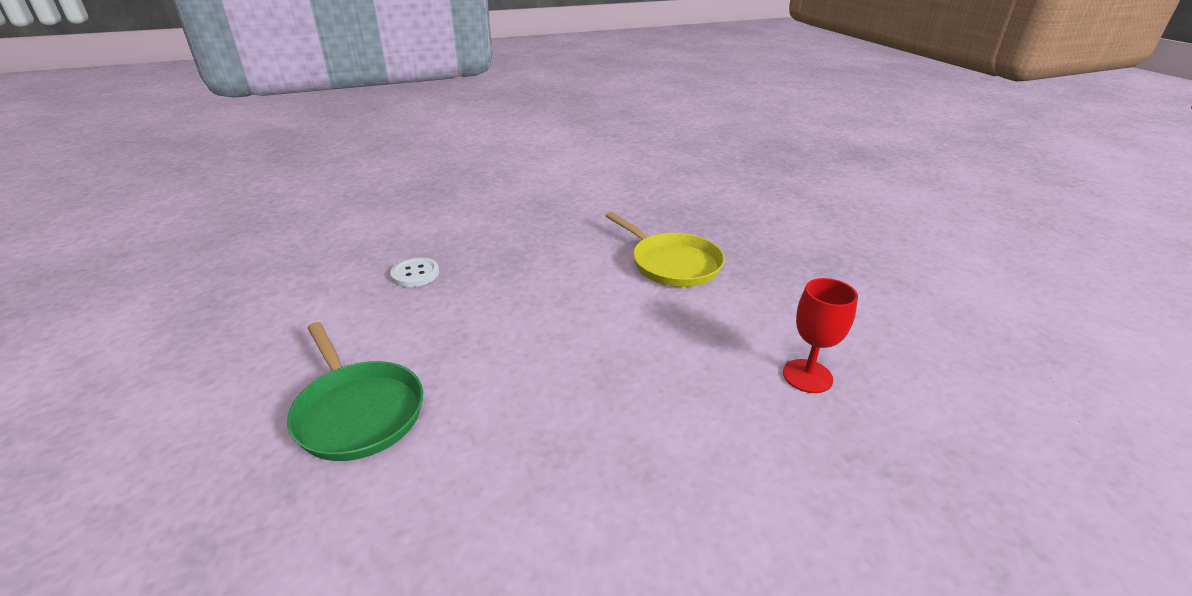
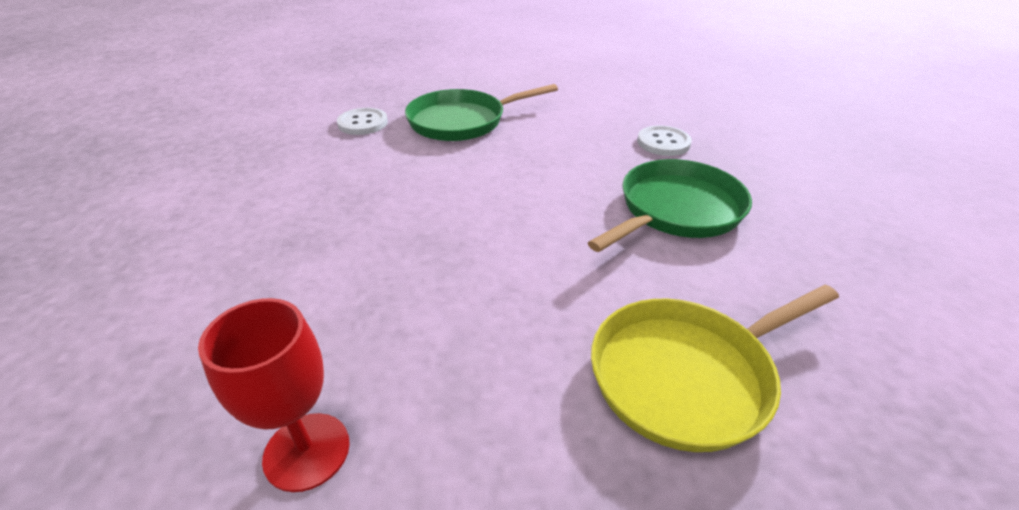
camera: 105 degrees right, 5 degrees up
(354, 520) = (363, 123): none -> white button
(522, 267) = (676, 210): none -> green pan

